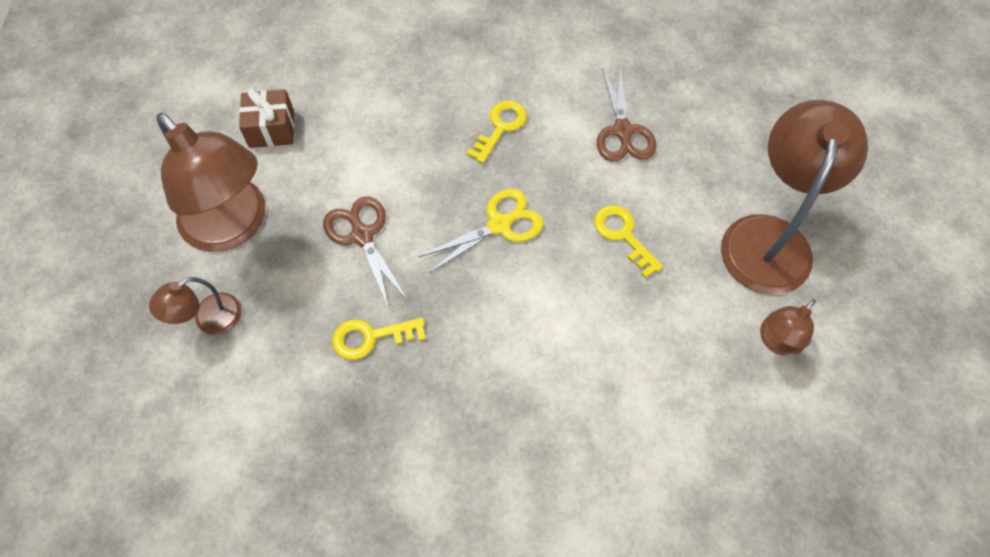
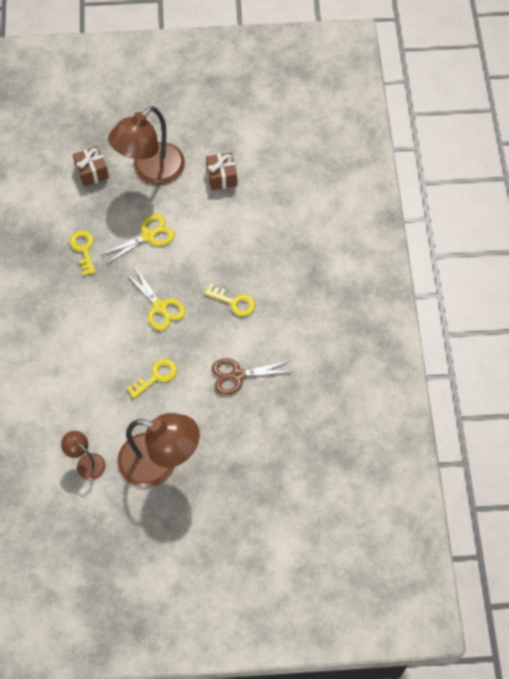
camera: 85 degrees right, 0 degrees up
(209, 320) = (92, 172): brown lamp -> brown gift
(362, 236) = (148, 236): brown scissors -> yellow scissors

